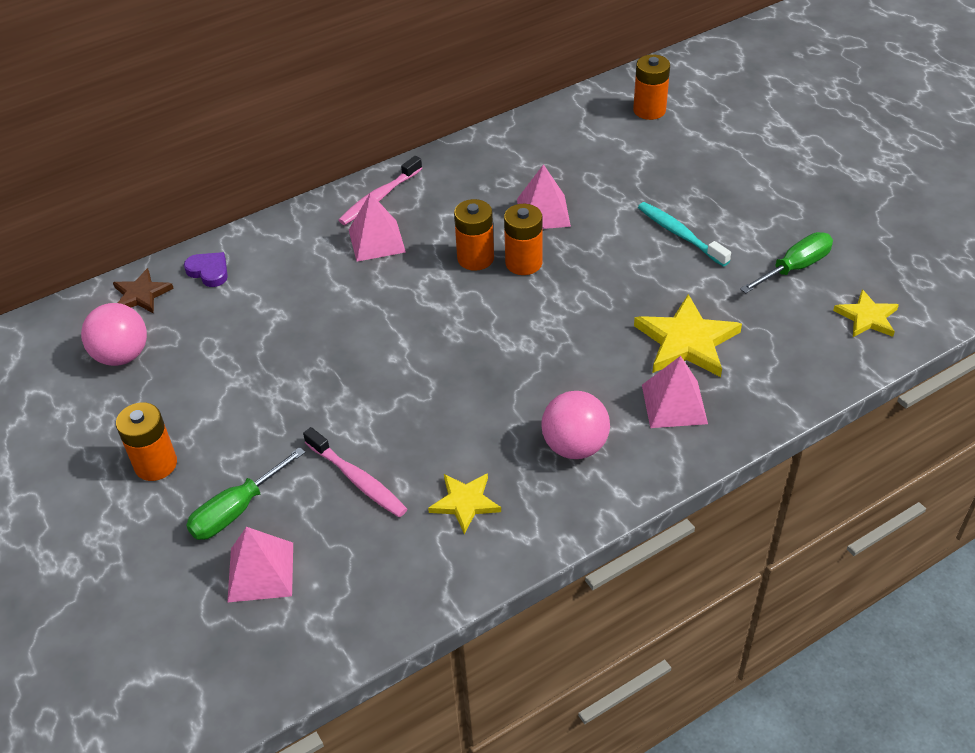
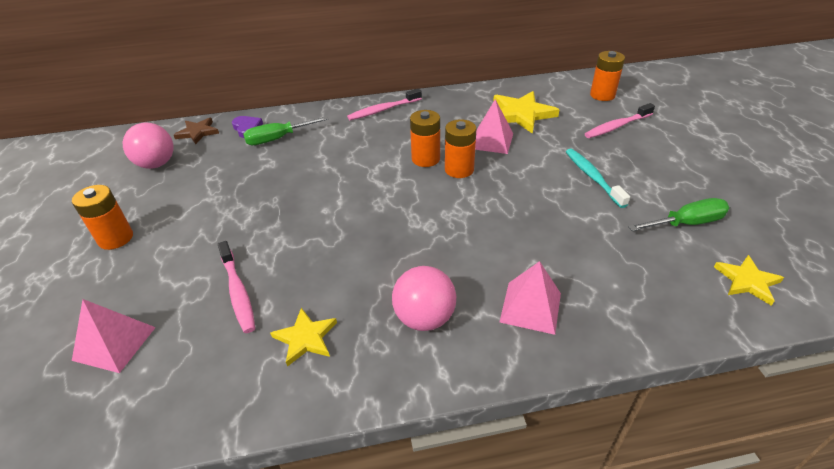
camera: 20 degrees right, 5 degrees down
(237, 510) = (138, 288): green screwdriver -> green screwdriver (278, 139)
(377, 240) = (365, 134): pink pyramid -> none
(683, 155) = (617, 126): none -> pink toothbrush
(686, 341) = (564, 258): yellow star -> yellow star (521, 114)

